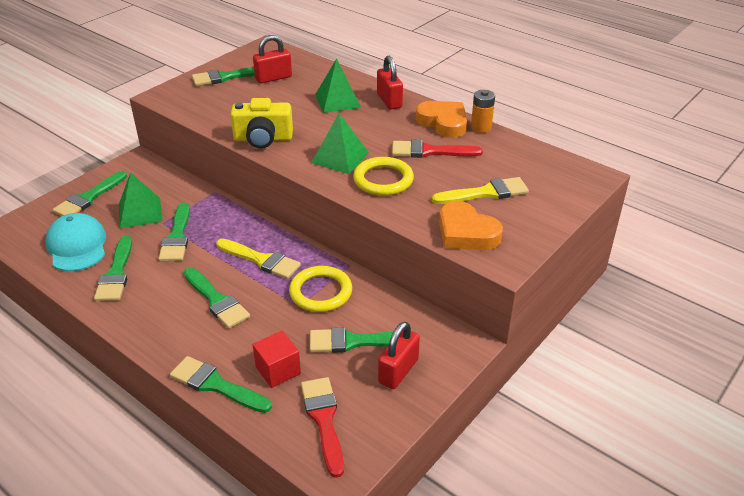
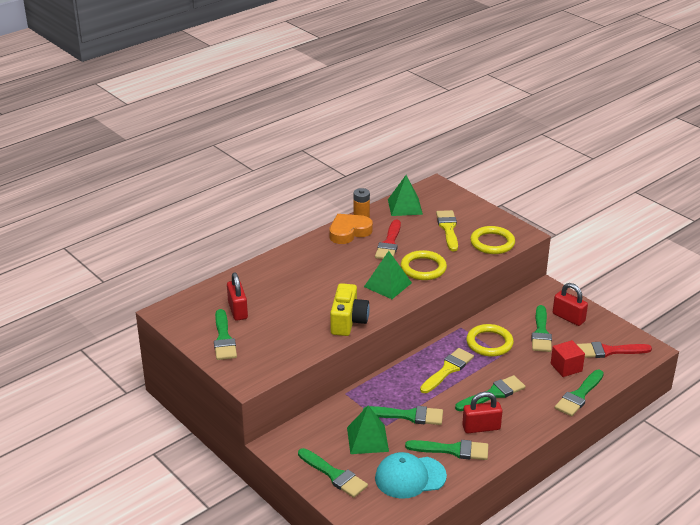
camera: 80 degrees left, 5 degrees down
(337, 101) = (295, 278): green pyramid -> green pyramid (405, 206)
(389, 101) = (305, 252): red padlock -> red padlock (481, 427)
(466, 233) = (492, 243): orange heart -> yellow ring

